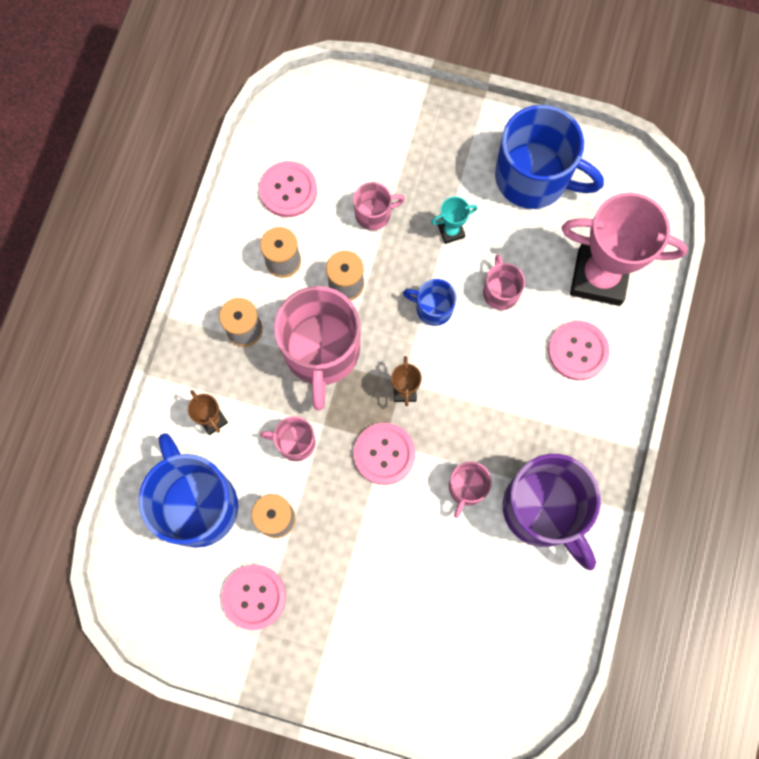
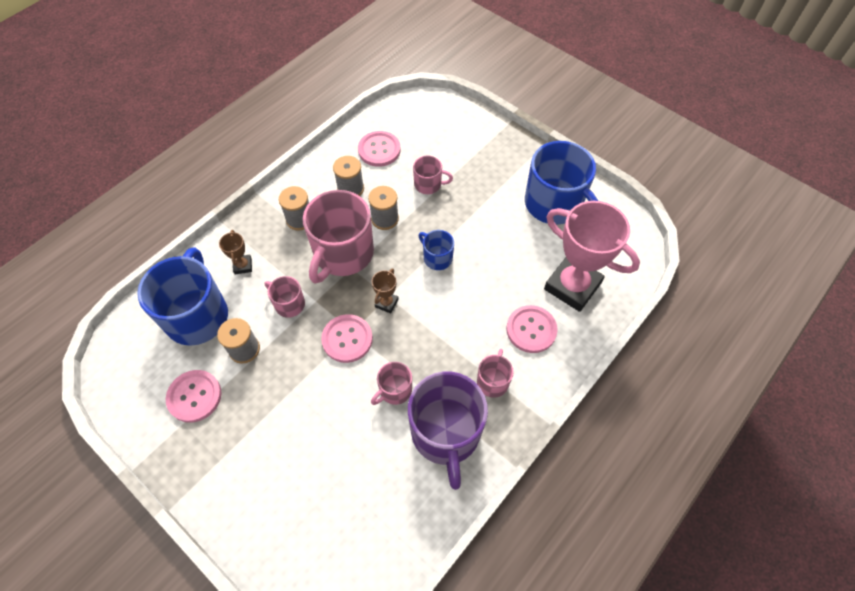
camera: 25 degrees right, 15 degrees down
(451, 231) = (476, 215): turquoise trophy -> none
(500, 292) = (492, 266): pink mug -> pink mug (493, 381)

